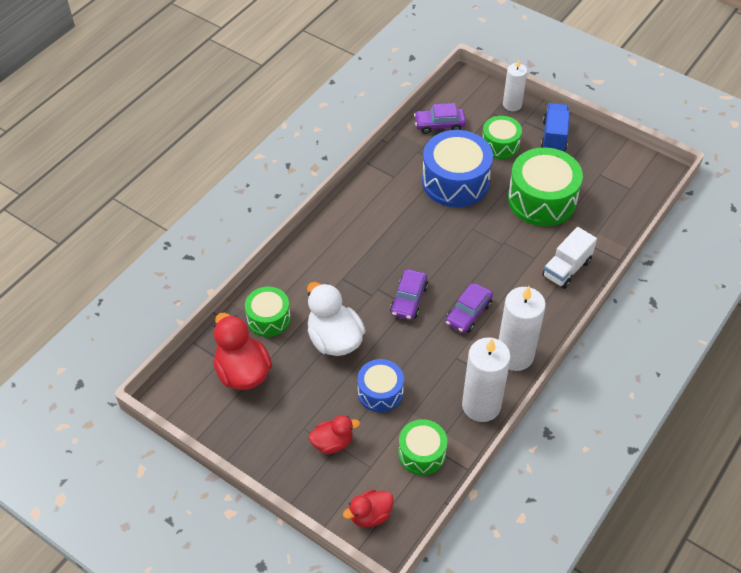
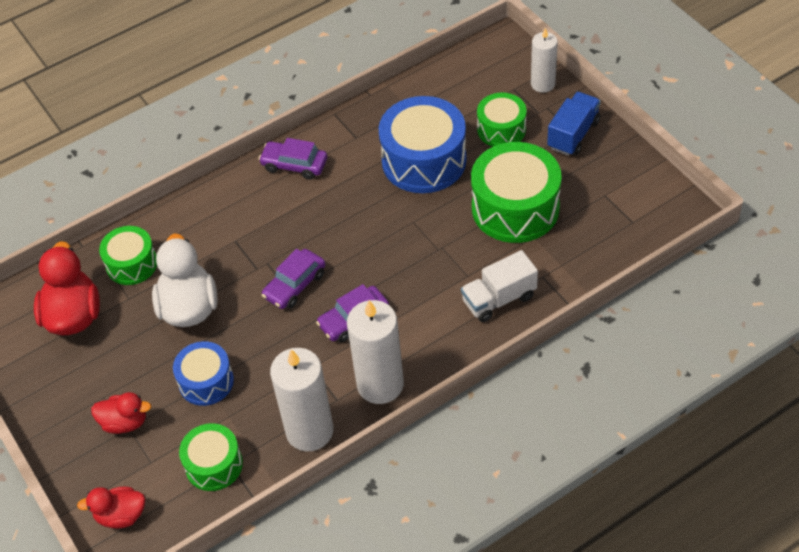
camera: 25 degrees right, 0 degrees up
(439, 125) = (442, 88): purple car -> purple car (294, 165)

